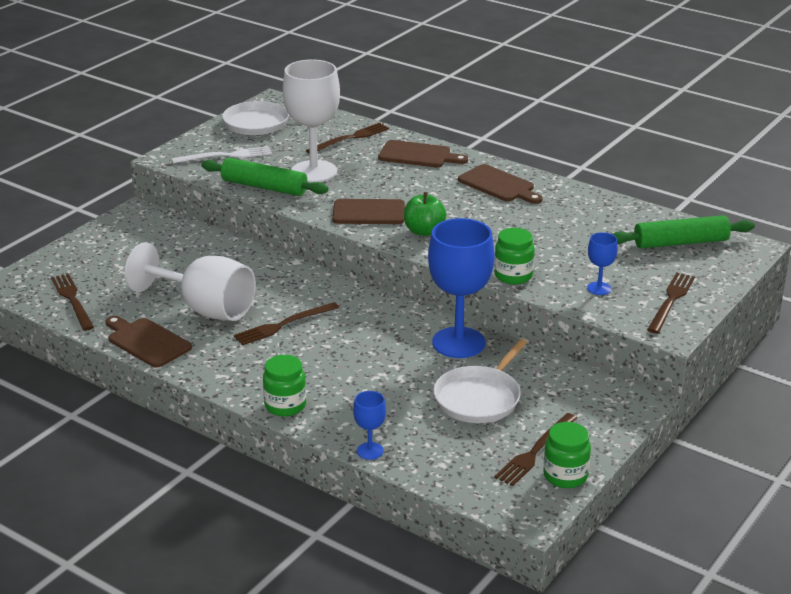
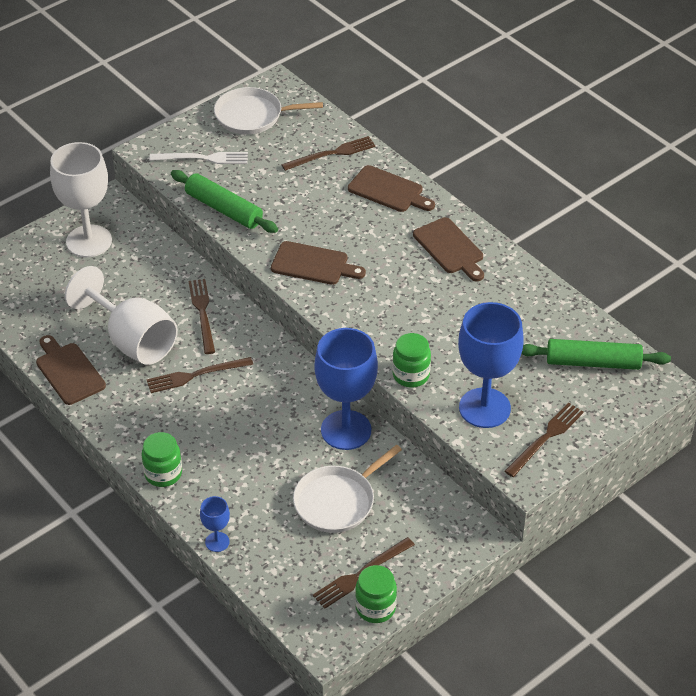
camera: 15 degrees right, 15 degrees up
(72, 300) = (19, 306): brown fork -> brown fork (202, 313)
(314, 172) = (278, 196): white goblet -> white goblet (89, 241)
(424, 231) = (351, 299): green apple -> none
(599, 288) = (484, 408): blue goblet -> blue goblet, size x2.21

